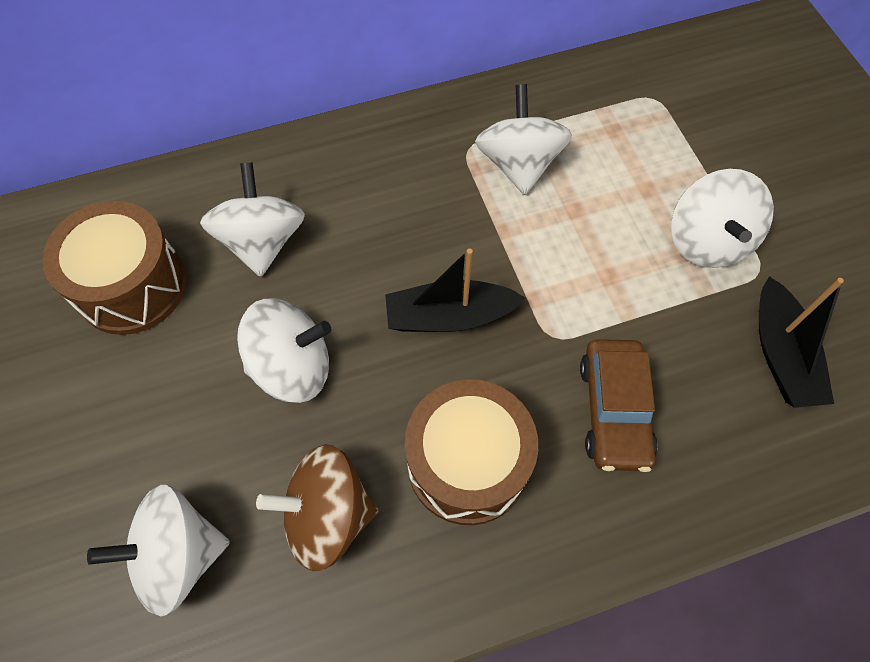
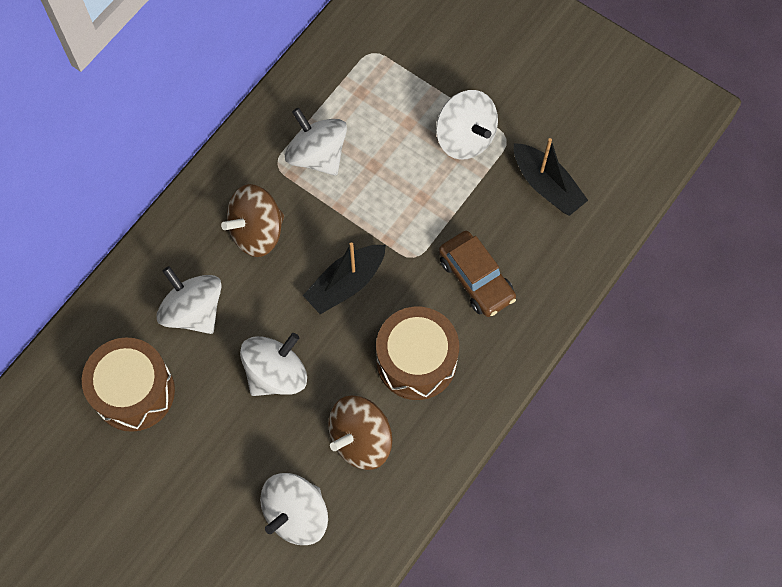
camera: 35 degrees left, 5 degrees up
(393, 202) = (257, 232): none -> brown spinning top

